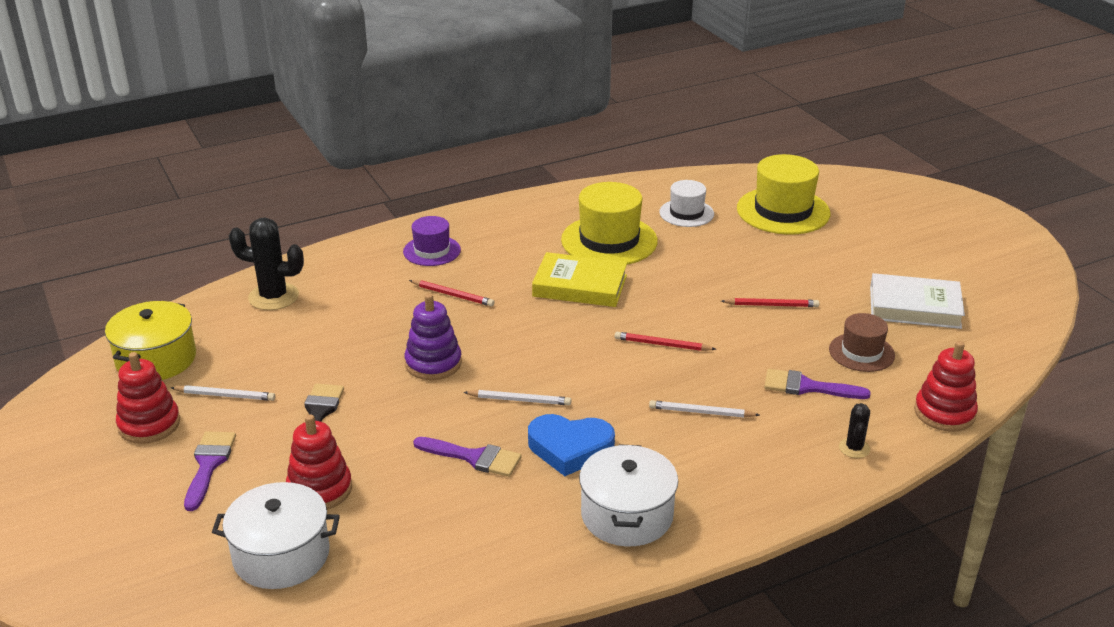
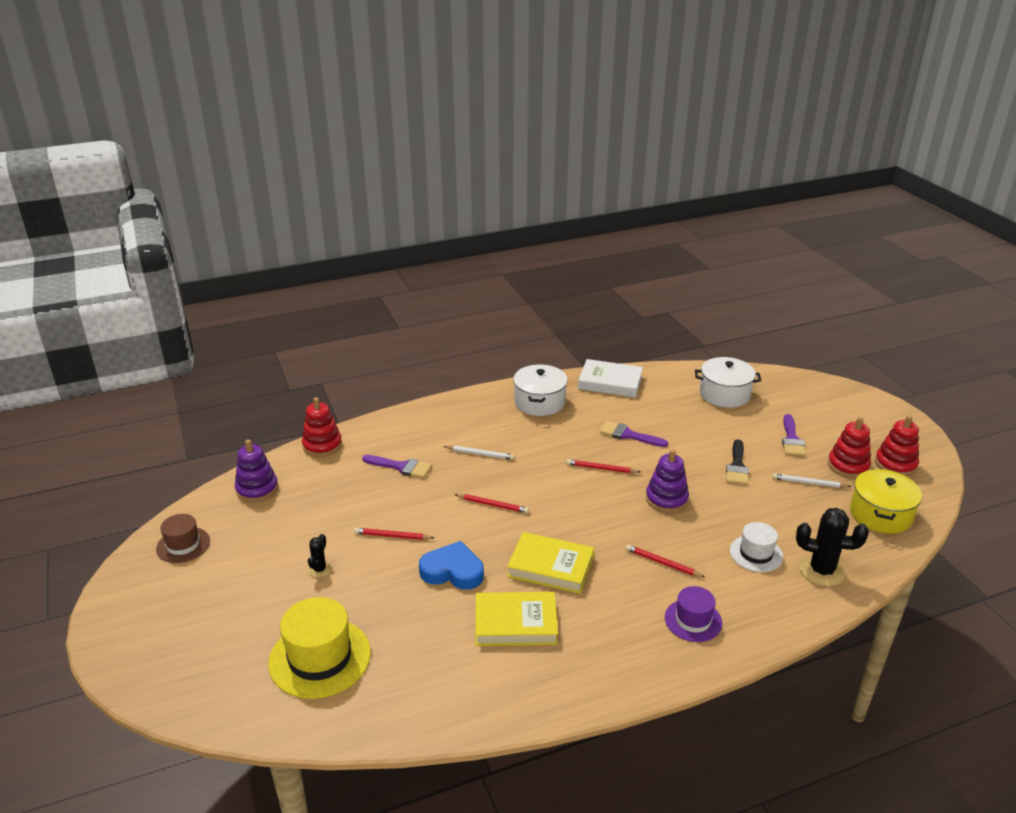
camera: 175 degrees left, 0 degrees up
(319, 489) = (717, 423): red stacking toy -> red stacking toy (895, 464)
(519, 400) = (601, 468): white pencil -> red pencil
(570, 448) = (569, 437): blue heart -> blue heart (452, 571)
(609, 241) = (515, 623): yellow hat -> yellow book
(686, 213) = (425, 661): white hat -> white hat (756, 553)
(854, 448) = (394, 428): black cactus -> black cactus (320, 569)
(861, 352) = (347, 490): brown hat -> brown hat (183, 545)
(914, 307) = (277, 527): white book -> white book (610, 382)
(980, 347) = (257, 489): none -> purple stacking toy

